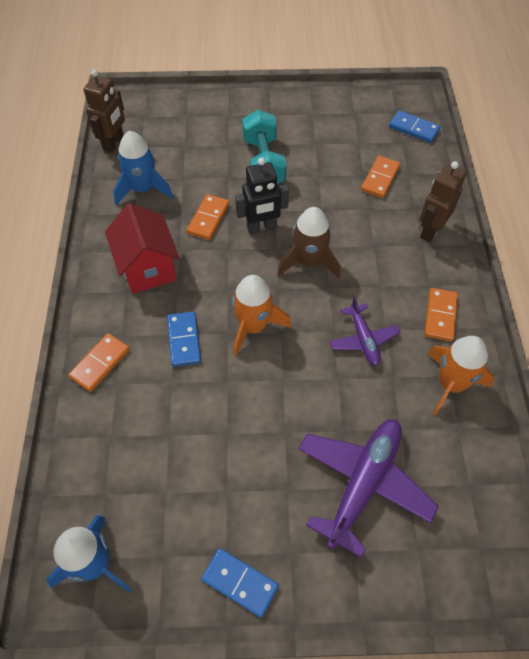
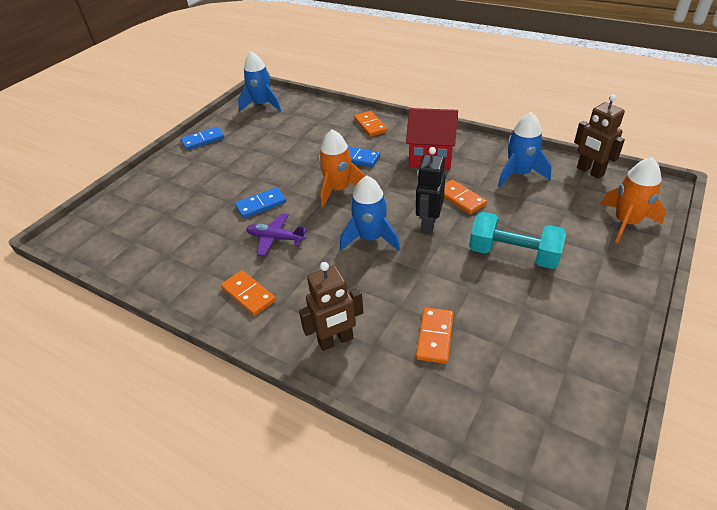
camera: 125 degrees right, 15 degrees down
(309, 262) = (370, 238): brown rocket -> blue rocket
(363, 483) = (191, 197): purple plane -> none
(380, 178) = (435, 337): orange domino -> orange domino turned 45 degrees clockwise
(413, 128) = (503, 422): blue domino -> blue domino (261, 204)
(430, 231) = (336, 341): brown robot -> brown robot turned 90 degrees clockwise
(450, 384) = (195, 268): orange rocket -> orange rocket (626, 222)

